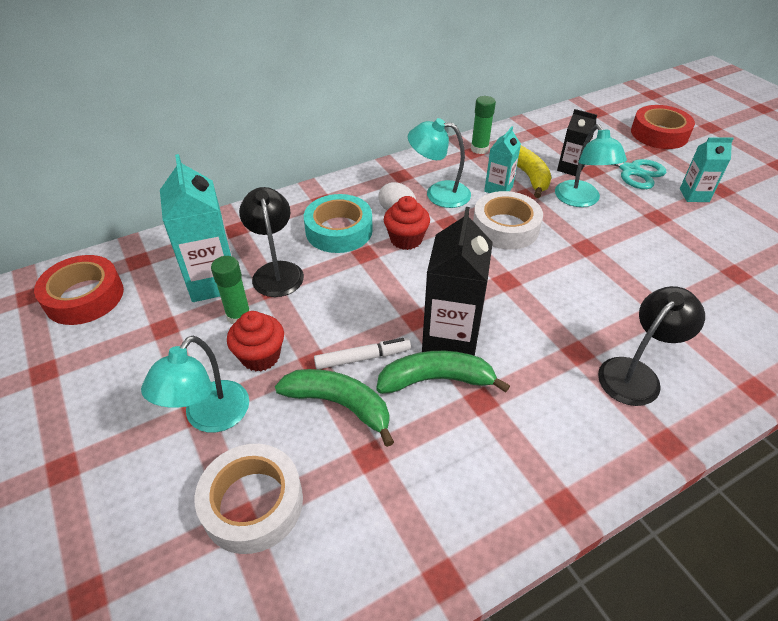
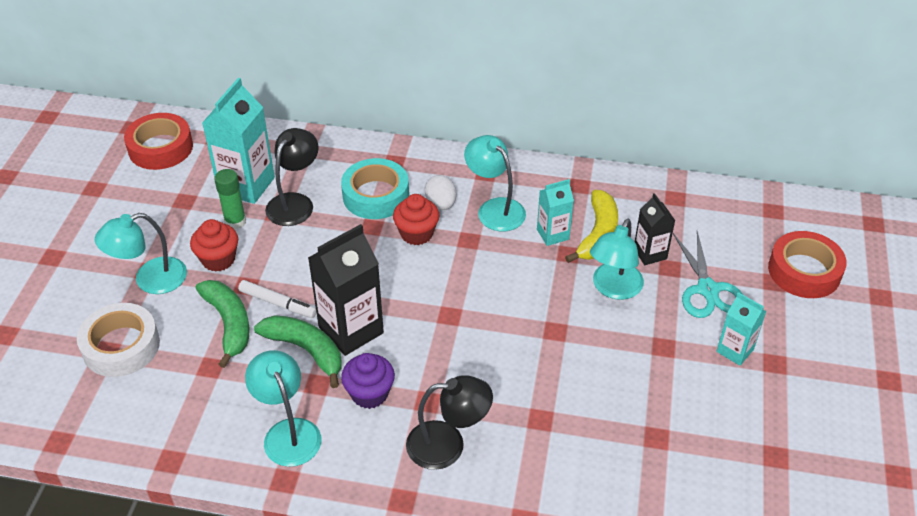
camera: 40 degrees right, 0 degrees up
(479, 149) = (590, 186): green glue stick -> none
(505, 227) = (510, 272): white tape -> none
(512, 460) = (288, 432): none -> turquoise lamp
(531, 377) = (369, 394): none -> purple cupcake

